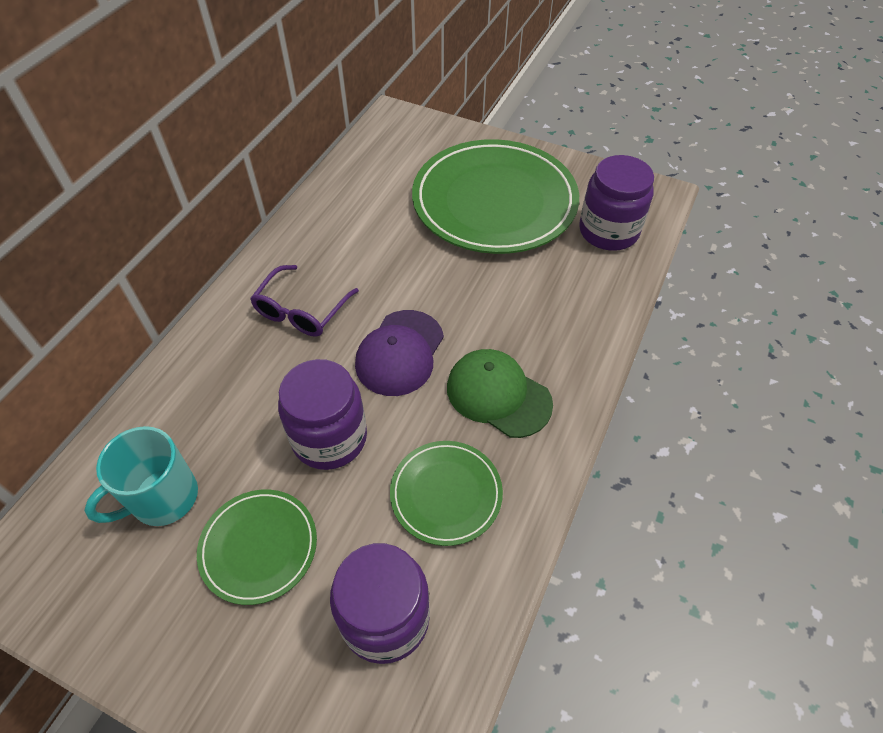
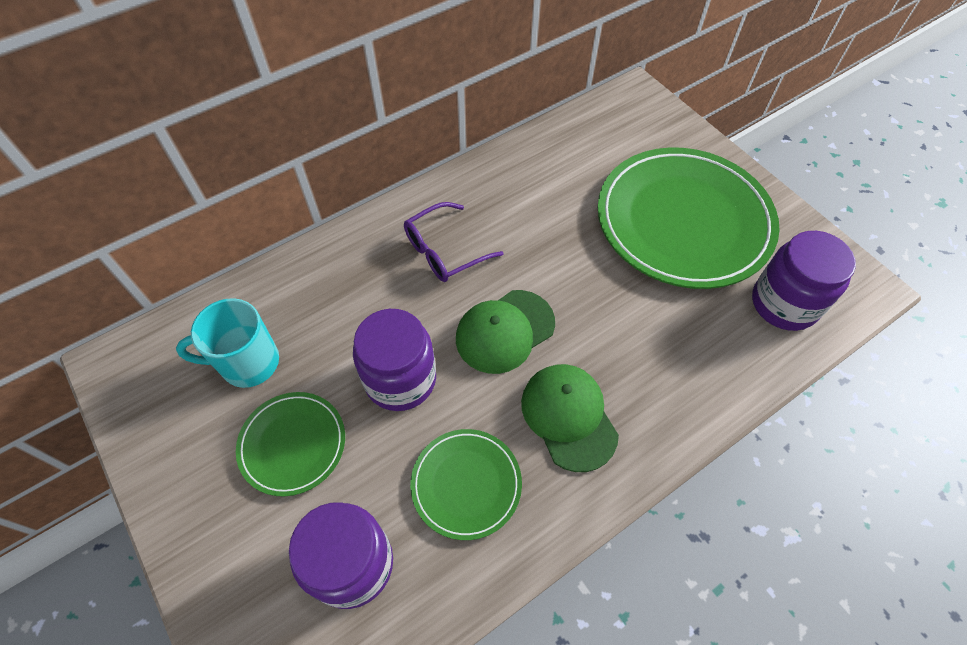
camera: 30 degrees right, 5 degrees up
(400, 353) = (505, 331): purple cap -> green cap

